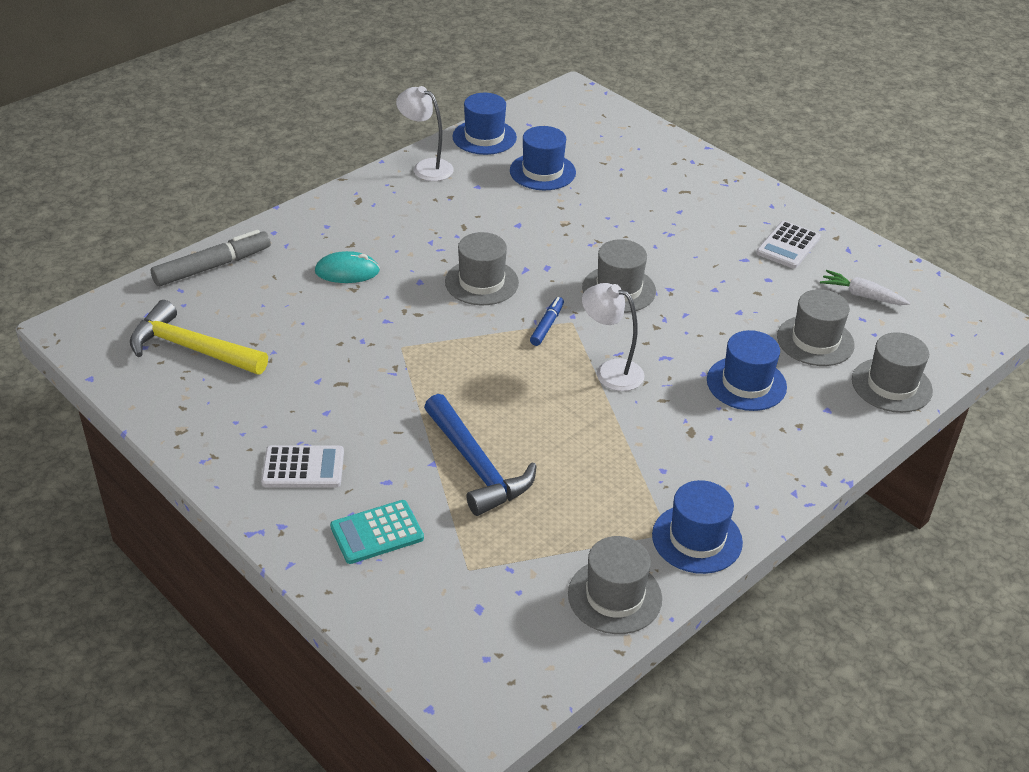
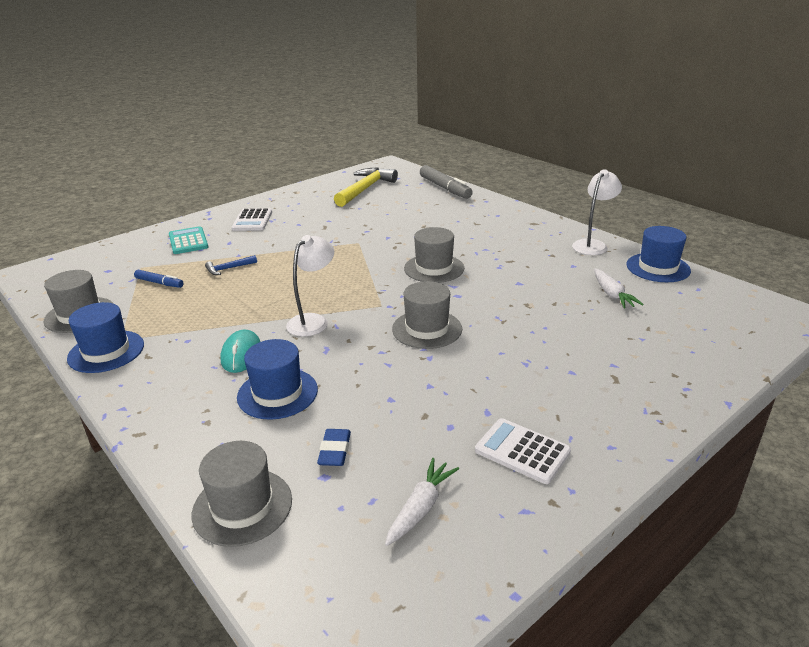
camera: 95 degrees right, 10 degrees down
(347, 271) = (443, 223): turquoise mouse -> turquoise mouse (241, 354)
(477, 466) = (228, 269): blue hammer -> blue hammer, size x0.46
(542, 172) = (612, 295): blue hat -> white carrot
(547, 325) = (376, 294): blue marker -> blue marker (159, 283)
(815, 341) = (335, 451): grey hat -> blue eraser

